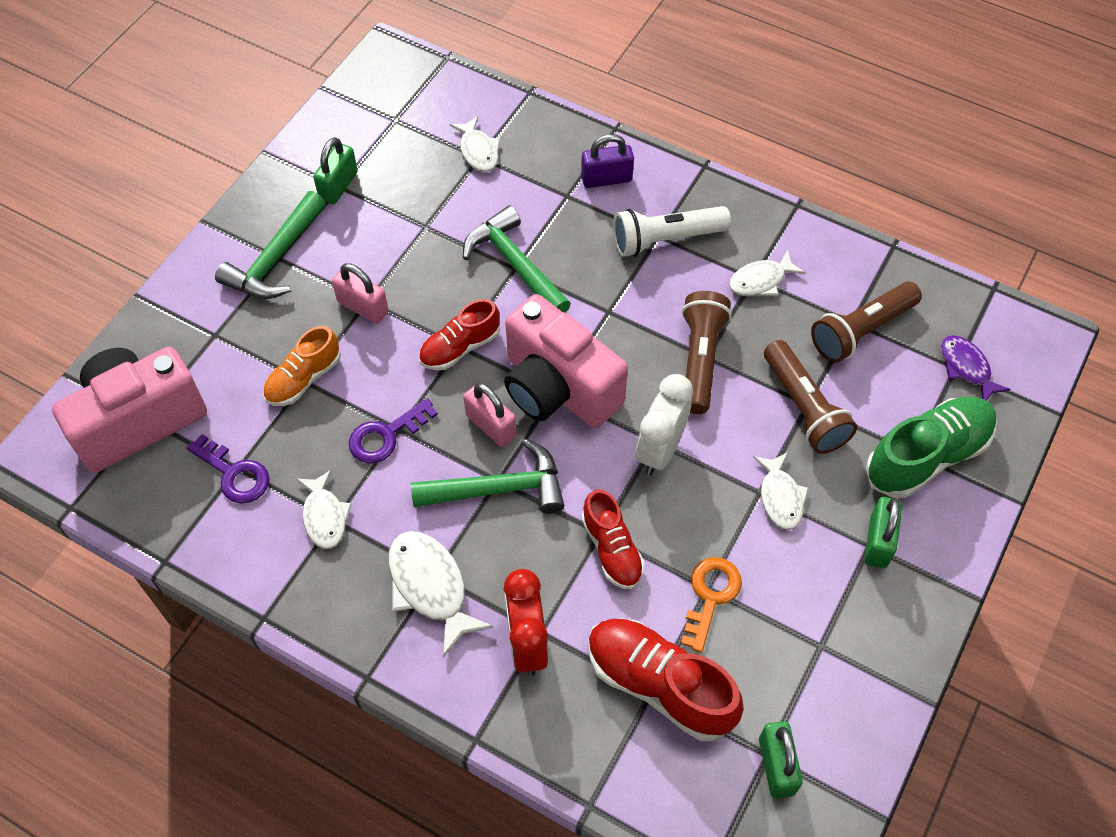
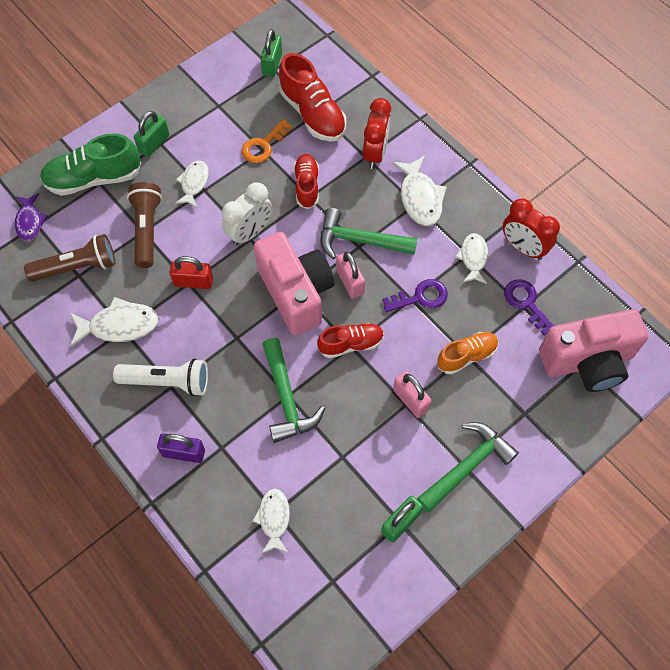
camera: 160 degrees left, 5 degrees up
(252, 556) = (523, 248): none -> red clock
(700, 360) = (193, 282): brown flashlight -> red padlock
(761, 280) = (119, 325): white fish -> white fish, size x1.52

